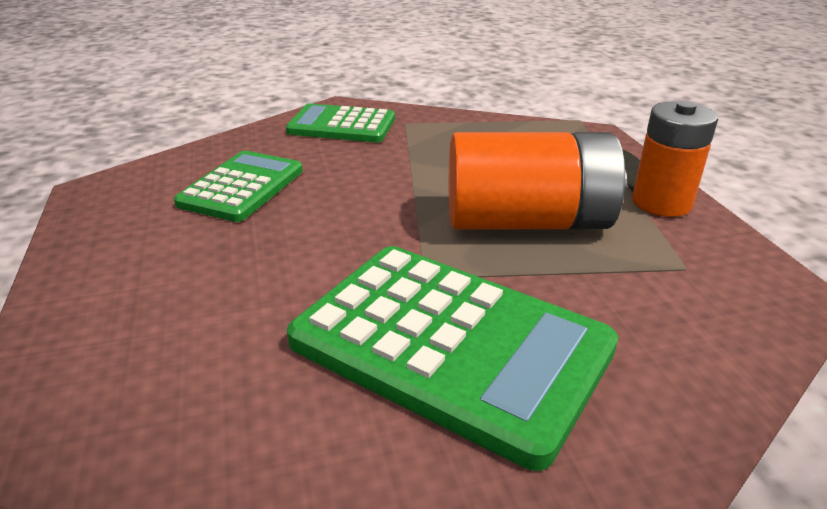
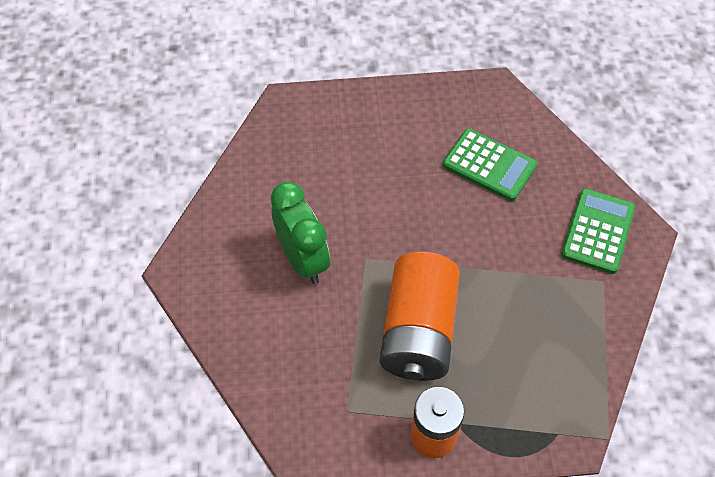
camera: 100 degrees right, 25 degrees up
(450, 346) = (303, 259): green calculator -> green clock

